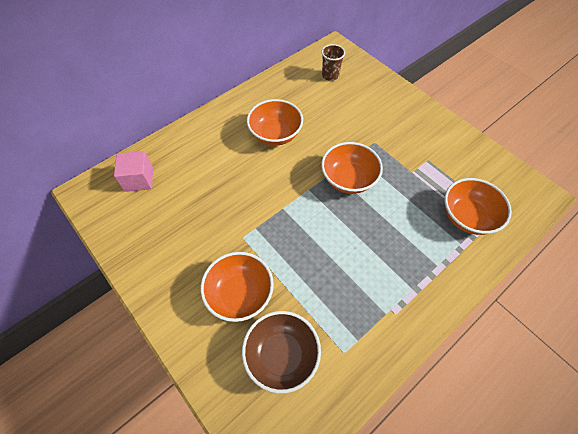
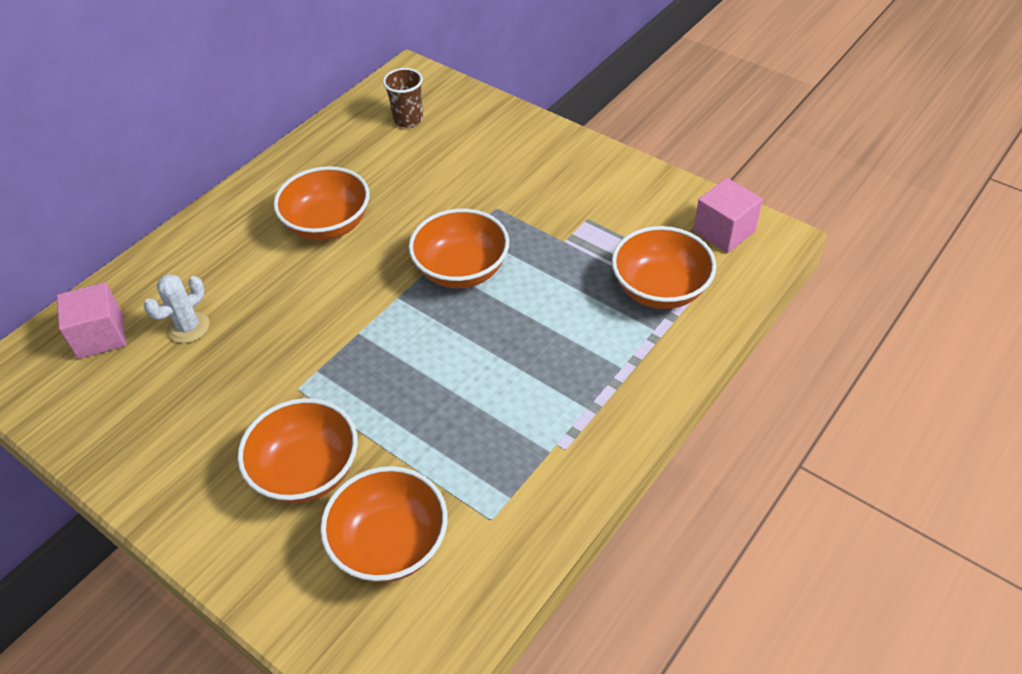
camera: 10 degrees left, 10 degrees down
(187, 184) = (188, 327): none -> white cactus
(281, 355) = (390, 544): brown bowl -> orange bowl
(512, 185) = (724, 231): none -> pink cube

